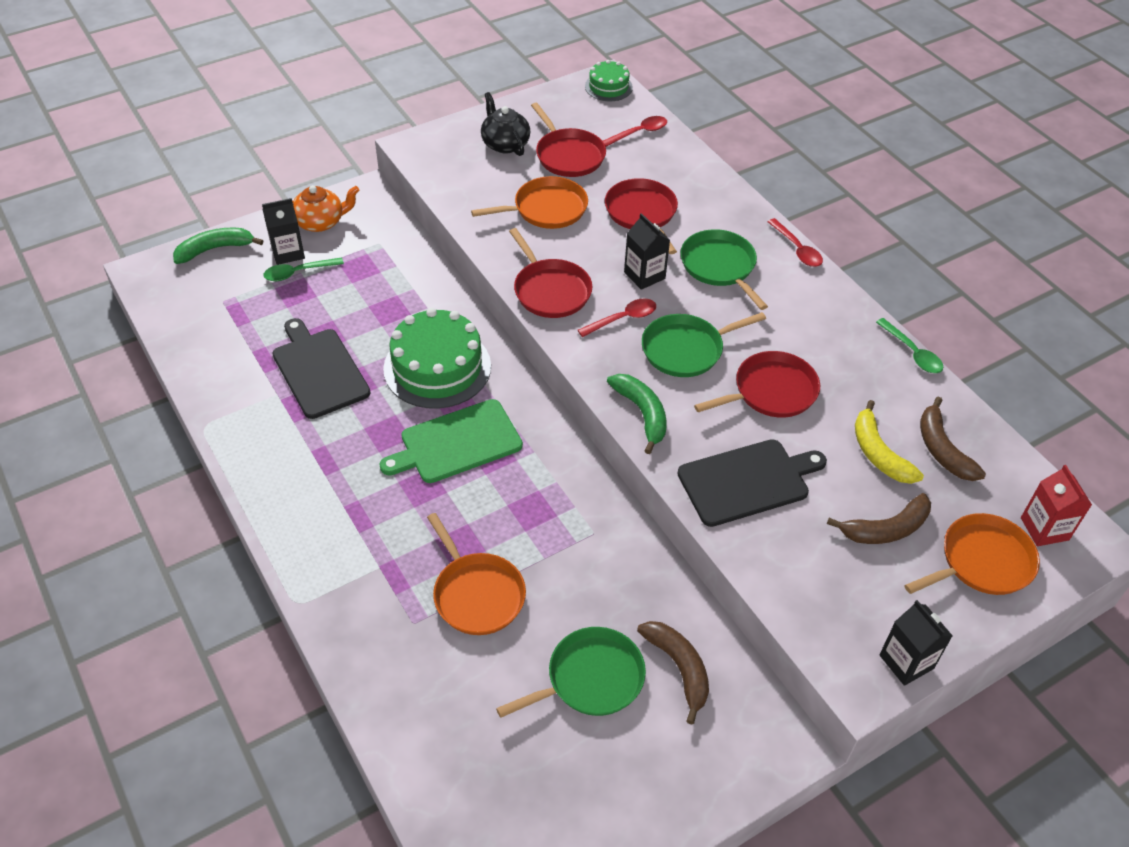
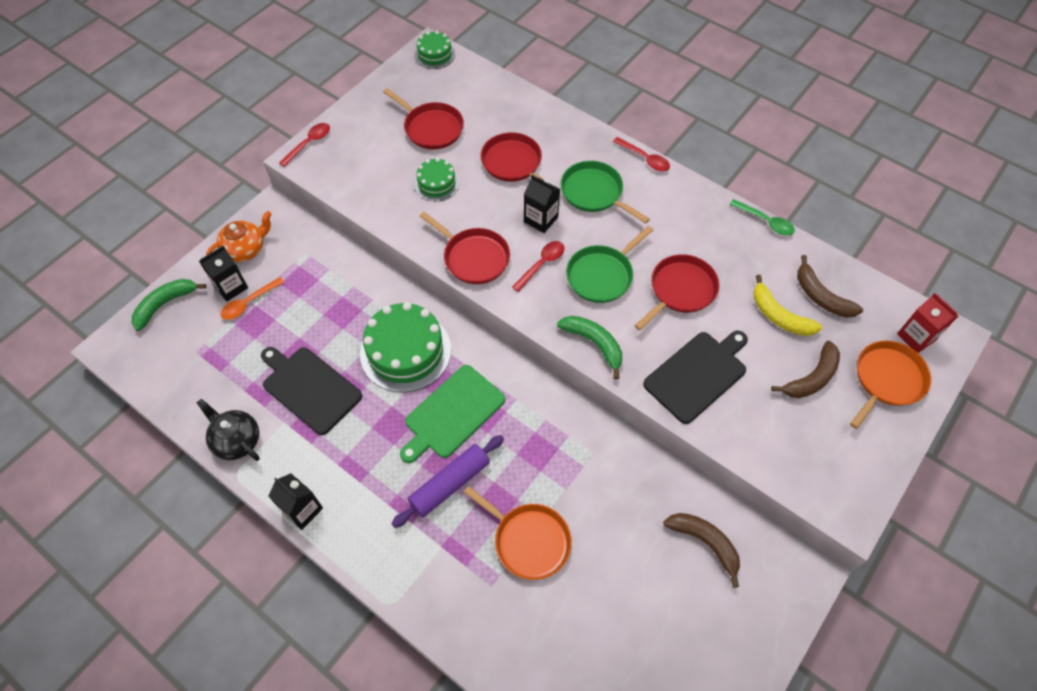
camera: 20 degrees left, 10 degrees up
(298, 273) = (249, 303): green spoon -> orange spoon
(419, 509) = (450, 484): none -> purple rolling pin
(505, 144) = (375, 133): black teapot -> black teapot (236, 440)
(546, 209) = (436, 183): orange pan -> green cake
(590, 678) = (646, 578): green pan -> none
(639, 133) = (478, 90): red spoon -> red spoon (309, 143)
(906, 662) = (872, 482): black carton -> black carton (302, 510)

